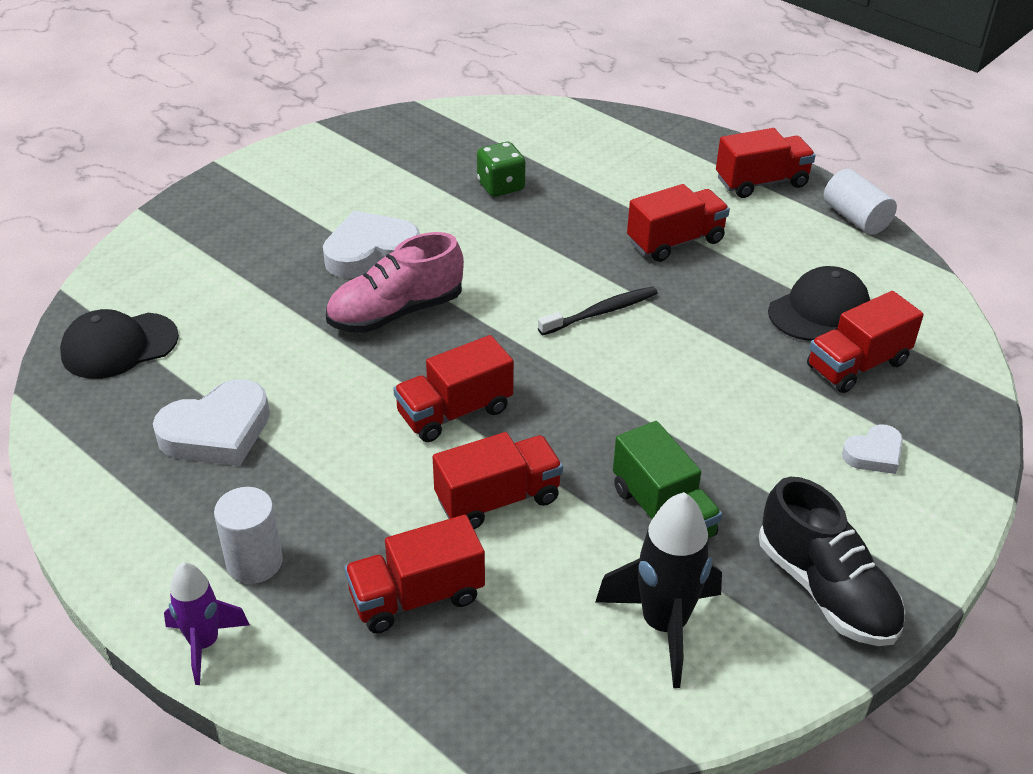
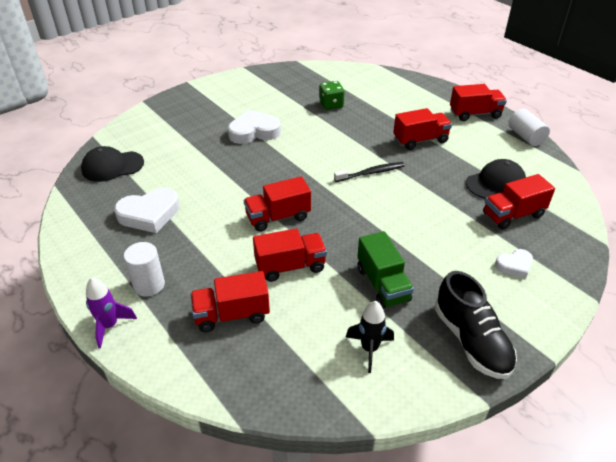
camera: 10 degrees right, 0 degrees up
(396, 312) = (259, 163): pink shoe -> none
(663, 625) = (369, 349): black rocket -> black rocket, size x0.64

